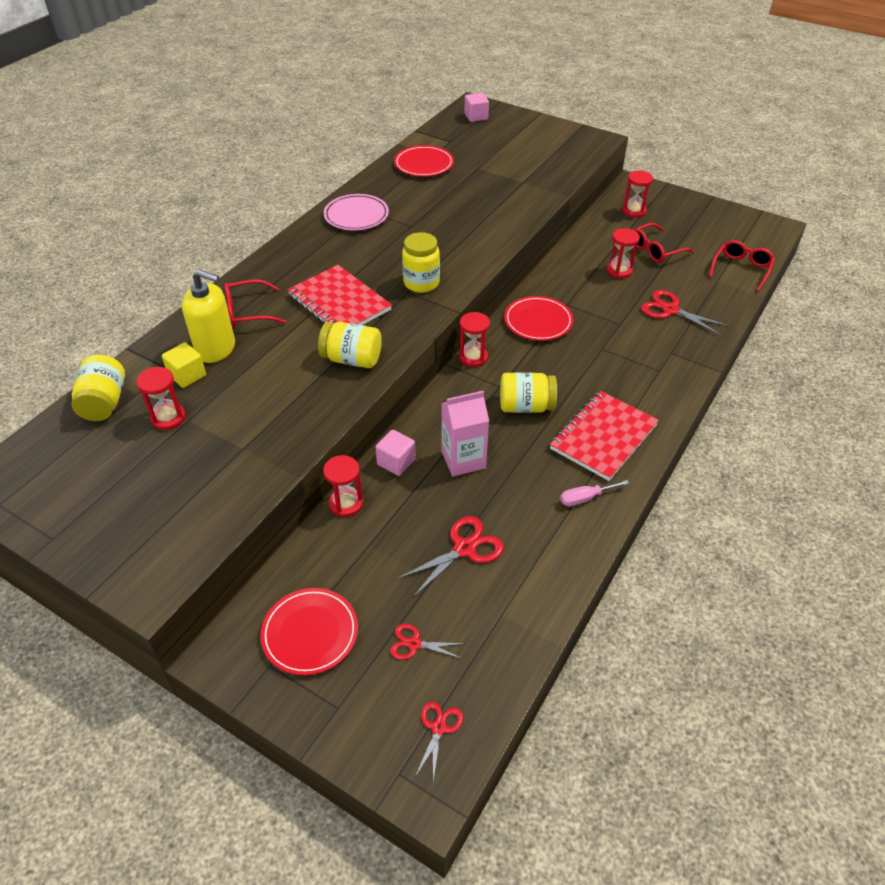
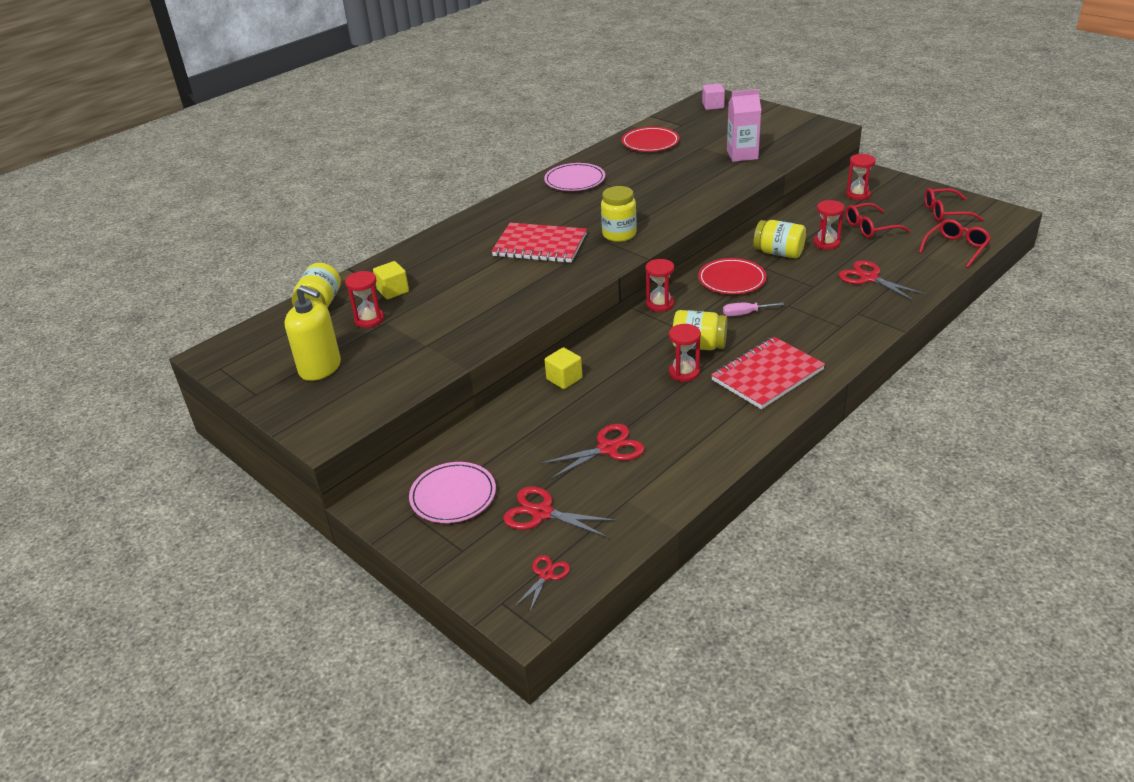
camera: 15 degrees right, 10 degrees down
(216, 349) = (422, 273): yellow soap dispenser -> yellow soap dispenser (320, 368)
(248, 312) = (457, 248): red glasses -> red glasses (945, 212)
(310, 633) = (453, 496): red plate -> pink plate
(339, 302) = (540, 245): red notebook -> red notebook turned 45 degrees counterclockwise
(346, 503) = (510, 406): red hourglass -> red hourglass (684, 372)
(352, 359) = (538, 288): yellow jar -> yellow jar (779, 253)
(396, 462) = (564, 379): pink cube -> yellow cube
(414, 644) = (542, 513): red scissors -> red scissors, size x1.64
(463, 460) = (627, 382): pink carton -> pink carton (742, 155)
(585, 498) = (734, 421): pink screwdriver -> pink screwdriver (745, 314)

